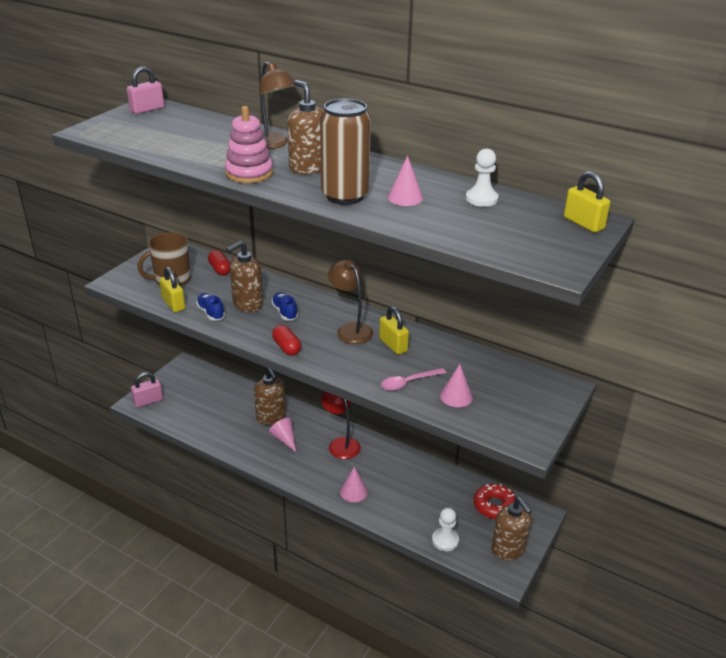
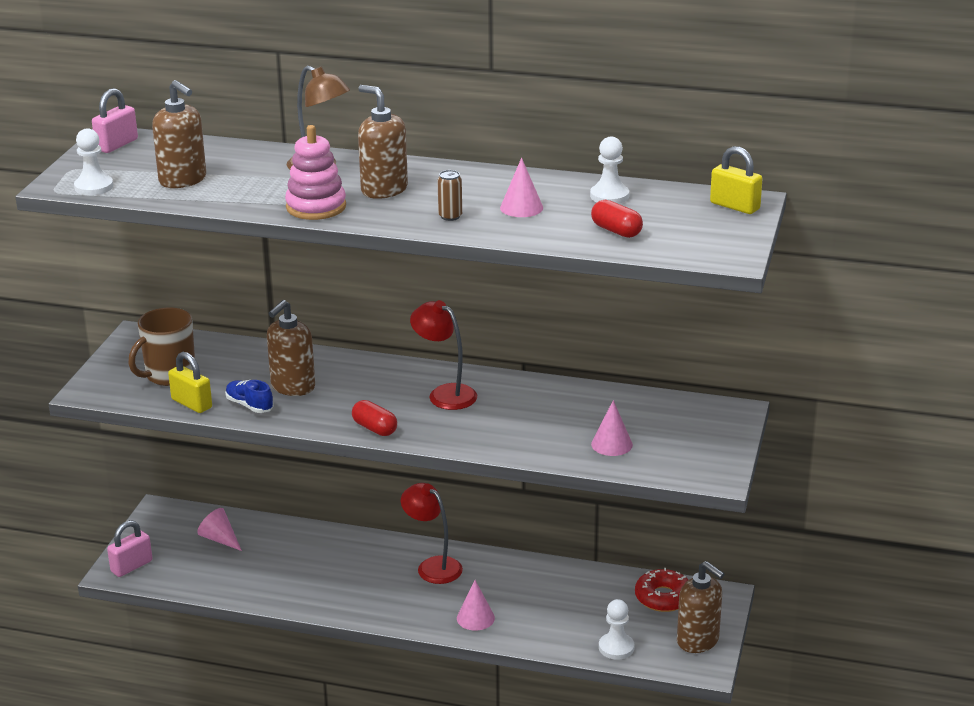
camera: 15 degrees left, 5 degrees down
(107, 136) = (94, 187): none -> white pawn
(220, 269) = (228, 351): red capsule -> red capsule (616, 231)
(271, 417) = (320, 553): brown soap dispenser -> brown soap dispenser (183, 180)
(284, 439) = (352, 575): pink cone -> pink cone (220, 539)
(285, 312) = (348, 388): blue shoe -> none
(345, 196) = (450, 216): brown can -> brown can, size x0.41
(350, 329) = (445, 393): brown lamp -> red lamp
(393, 345) = (508, 402): yellow padlock -> none
(408, 383) = (547, 440): pink spoon -> none

